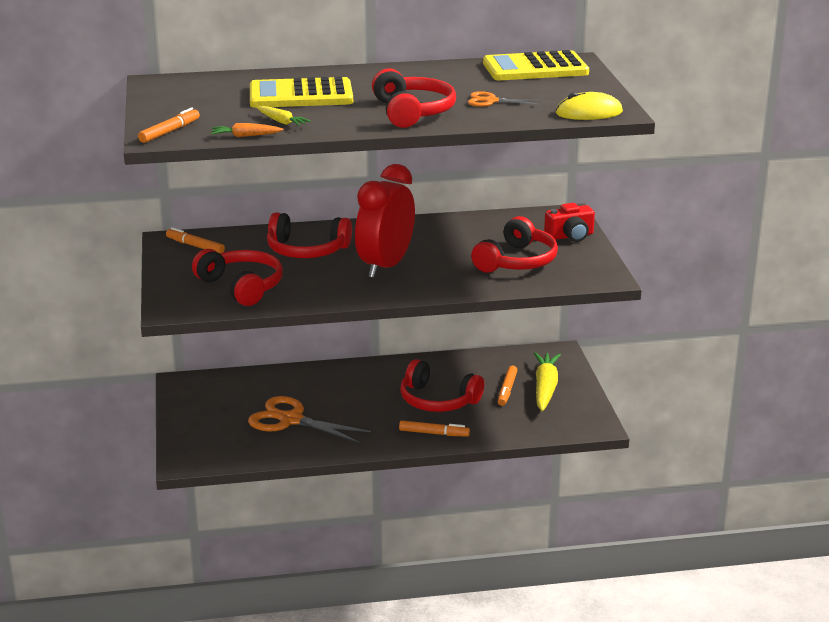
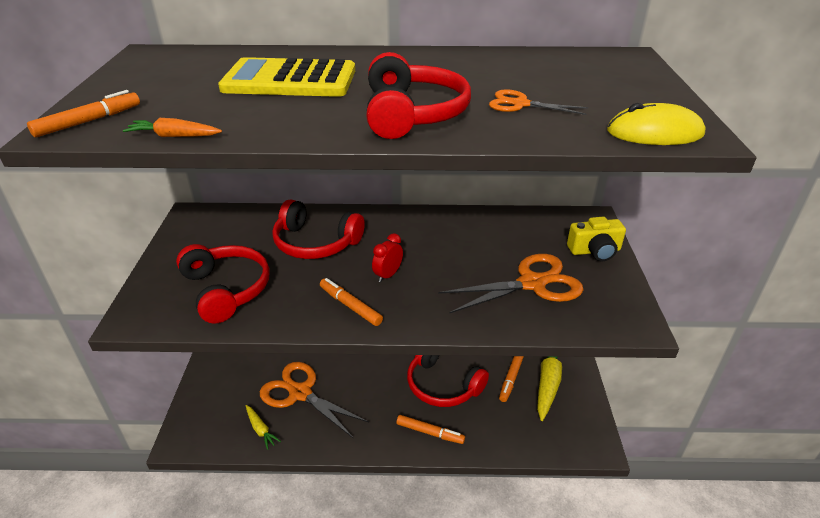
camera: 10 degrees right, 10 degrees up
(195, 246) = (211, 226): orange marker -> orange marker (350, 306)
(282, 122) = (238, 117): yellow carrot -> yellow carrot (260, 429)
(385, 266) = (388, 275): red clock -> red clock, size x0.41
(516, 261) = (532, 283): red headphones -> orange scissors
(535, 68) = (582, 63): yellow calculator -> none
(570, 236) = (595, 251): red camera -> yellow camera

